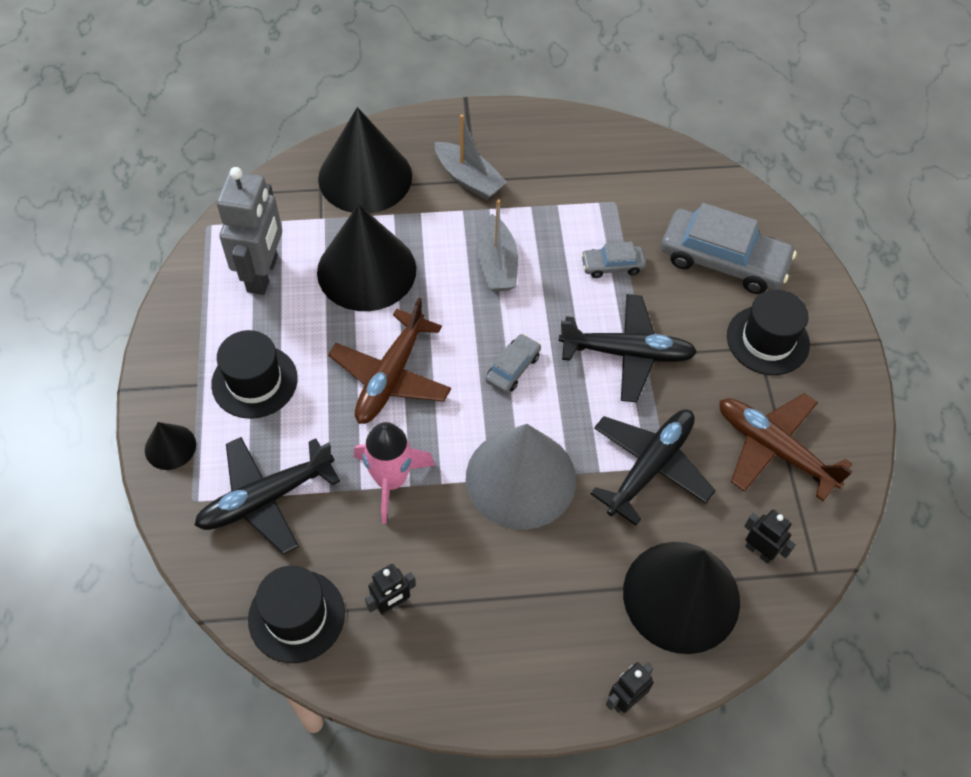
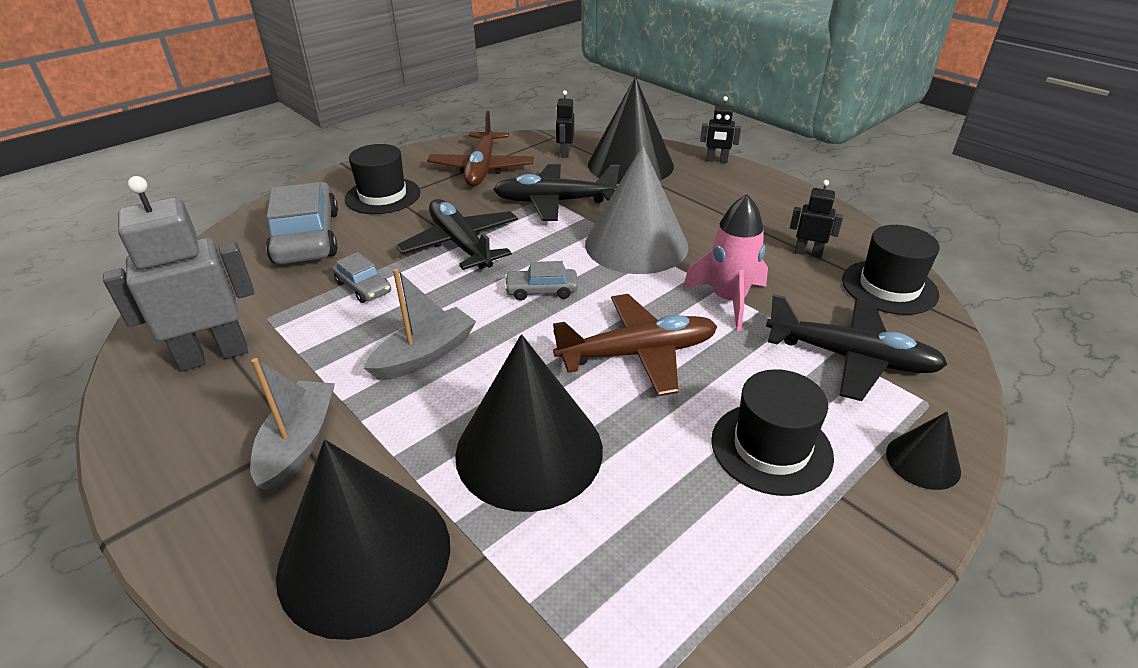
camera: 125 degrees left, 20 degrees down
(263, 274) = (637, 551): grey robot -> grey robot (213, 355)

